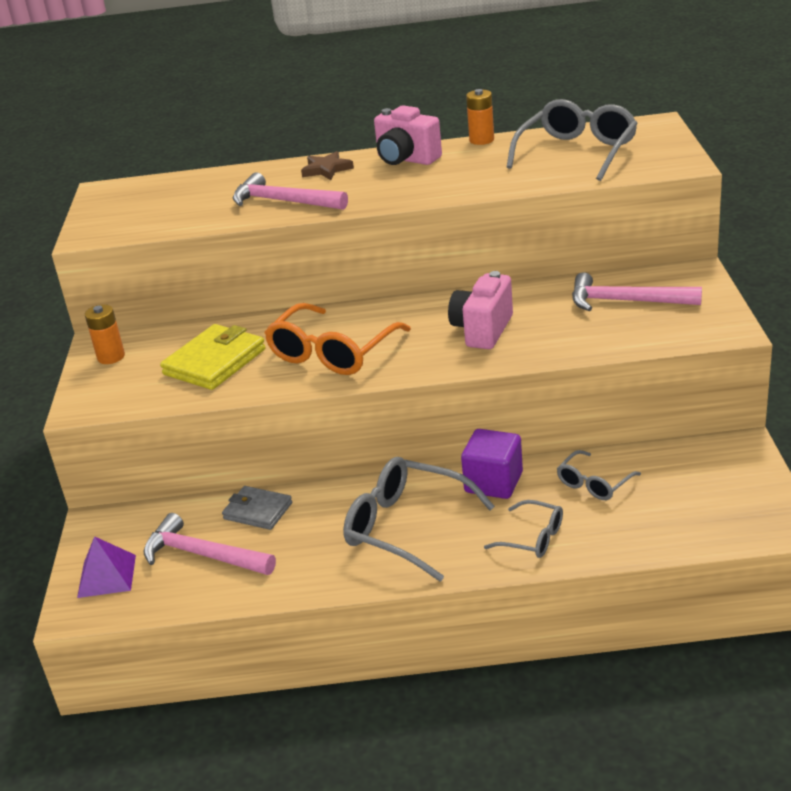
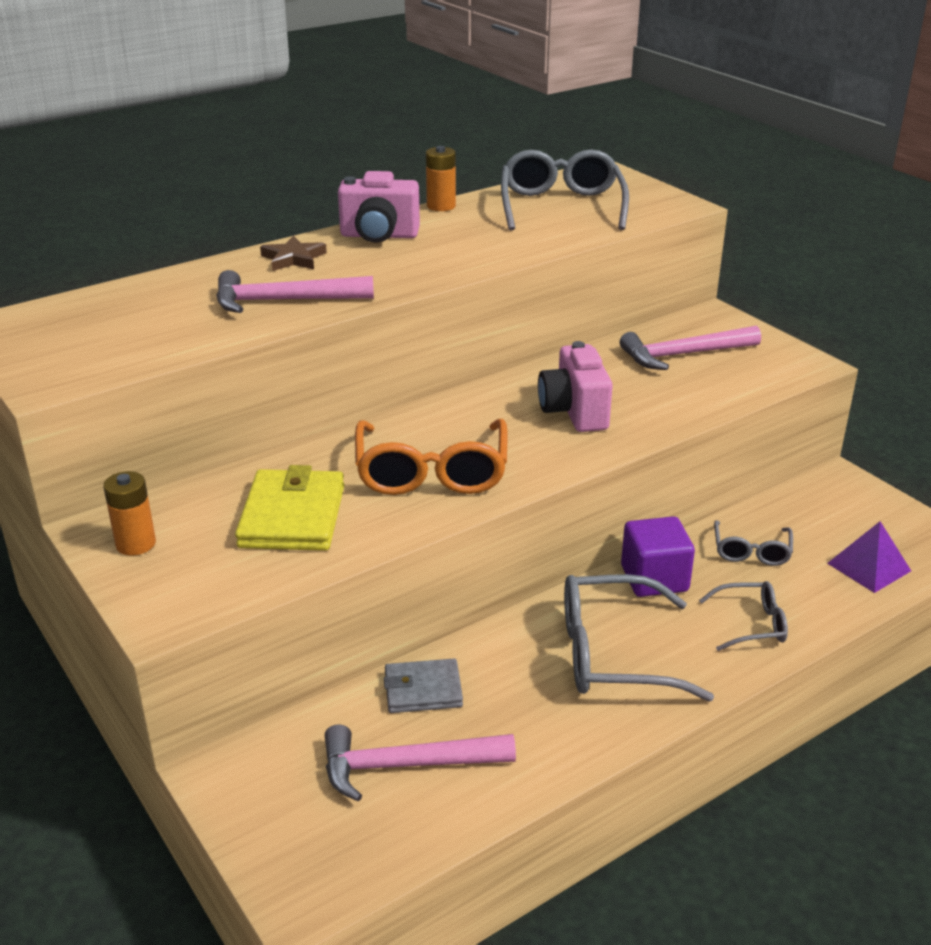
camera: 35 degrees left, 0 degrees up
(107, 576) = (302, 837): purple pyramid -> purple pyramid (869, 567)

